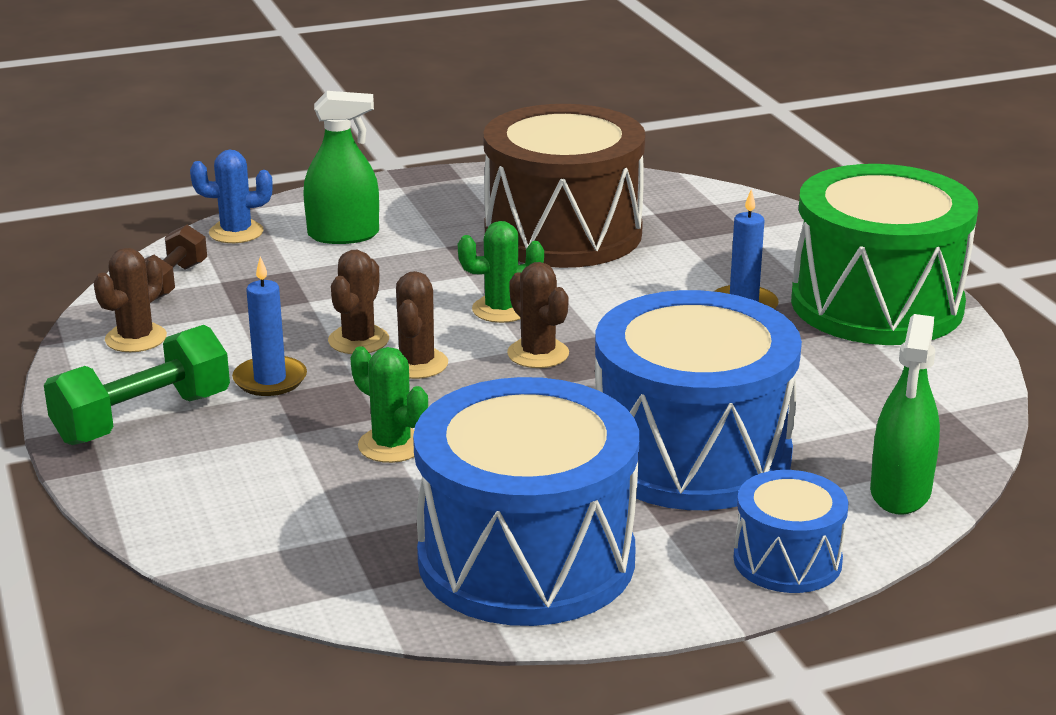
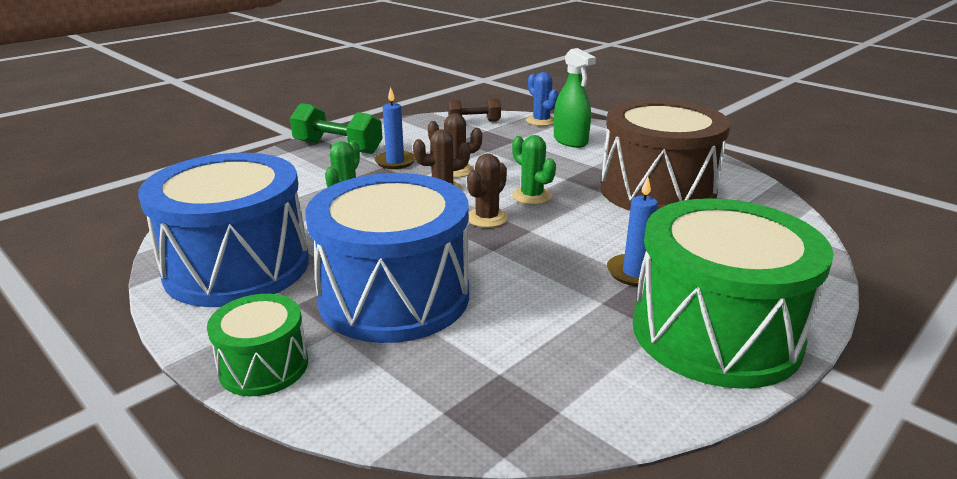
camera: 65 degrees right, 0 degrees up
(136, 338) = (412, 129): brown cactus -> none
(787, 560) = (264, 366): blue drum -> green drum
(900, 492) = (394, 406): green spray bottle -> none

